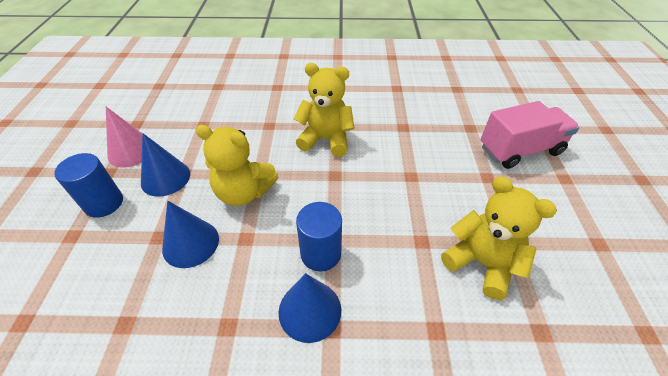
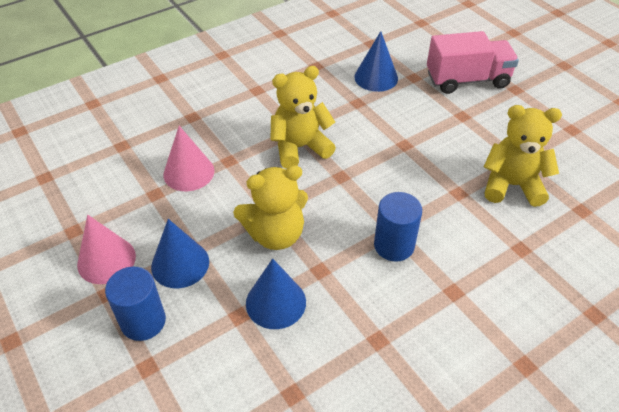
camera: 35 degrees left, 0 degrees up
(236, 121) = (189, 172): none -> pink cone
(310, 310) = (427, 290): blue cone -> blue cone (376, 77)
(520, 150) = (467, 80): pink truck -> pink truck turned 45 degrees clockwise

